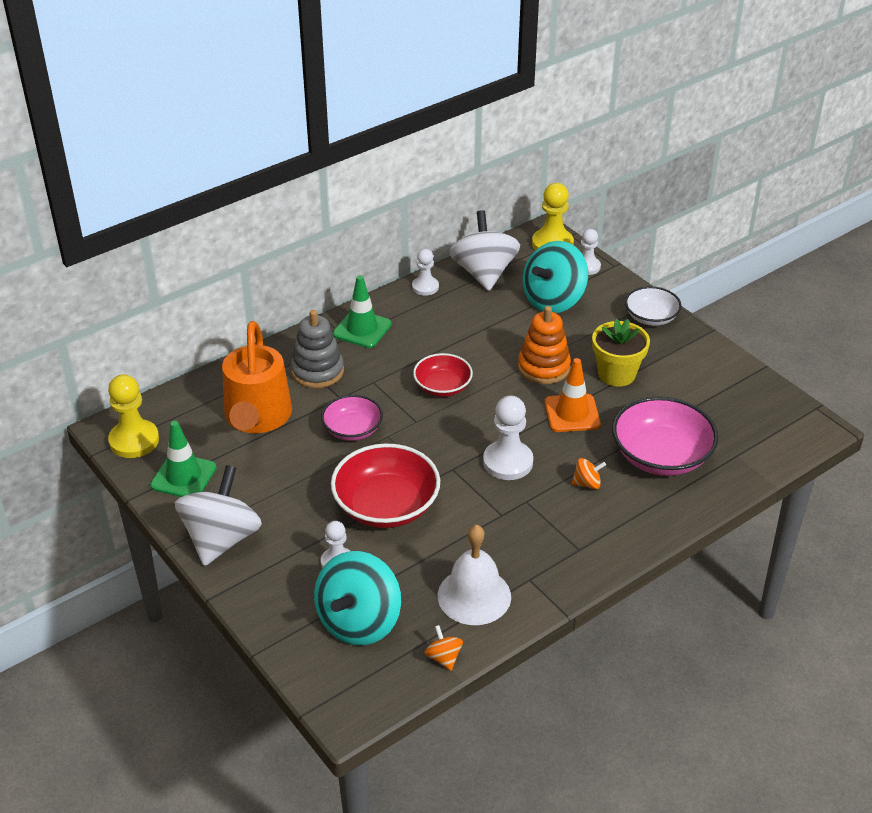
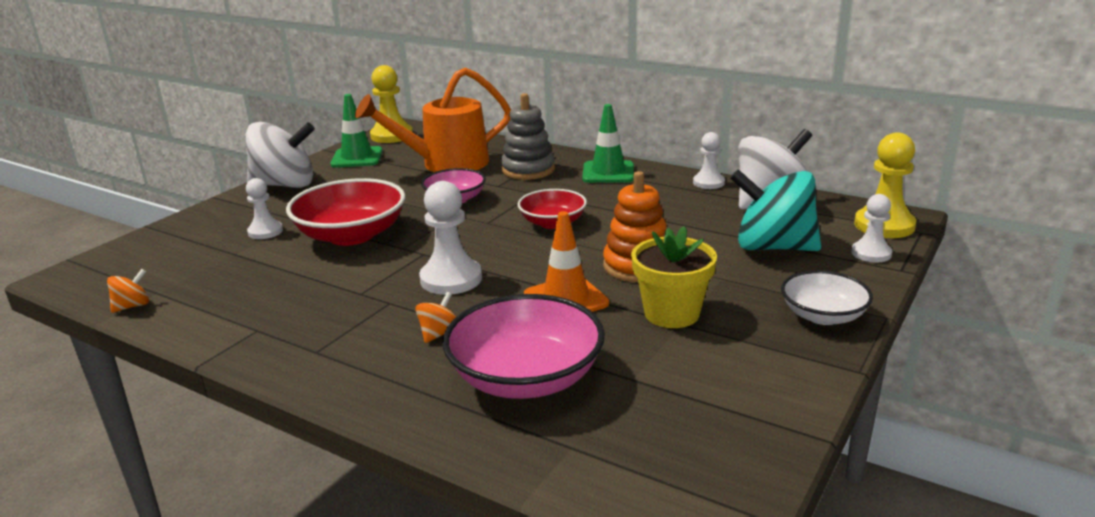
camera: 70 degrees right, 15 degrees down
(359, 621) = (185, 257): turquoise spinning top -> none
(474, 596) = (226, 303): white bell -> none
(587, 483) = (439, 334): orange spinning top -> orange spinning top turned 120 degrees counterclockwise

